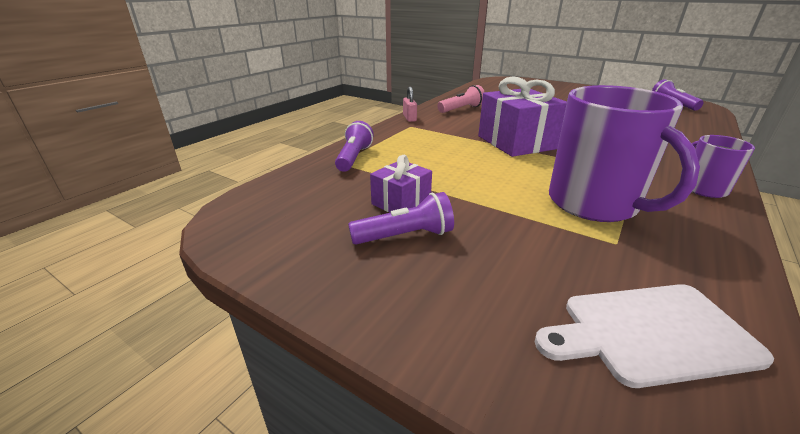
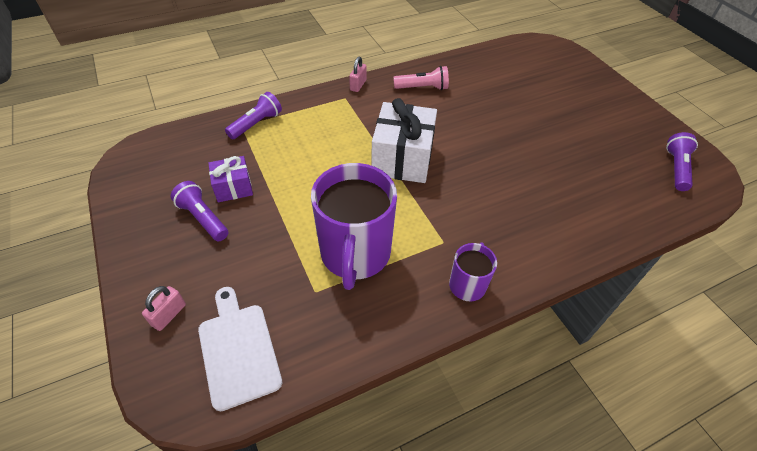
camera: 30 degrees right, 20 degrees up
(405, 236) = (203, 218): purple flashlight -> purple flashlight turned 150 degrees counterclockwise
(513, 344) = (169, 315): none -> pink padlock
(516, 142) = (402, 159): purple gift -> white gift
(651, 333) = (238, 350): white cutting board -> white cutting board turned 45 degrees clockwise

